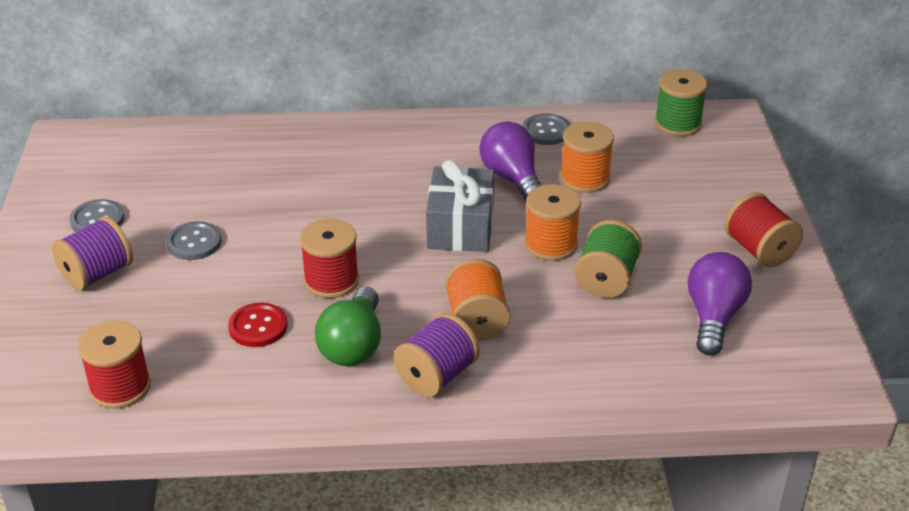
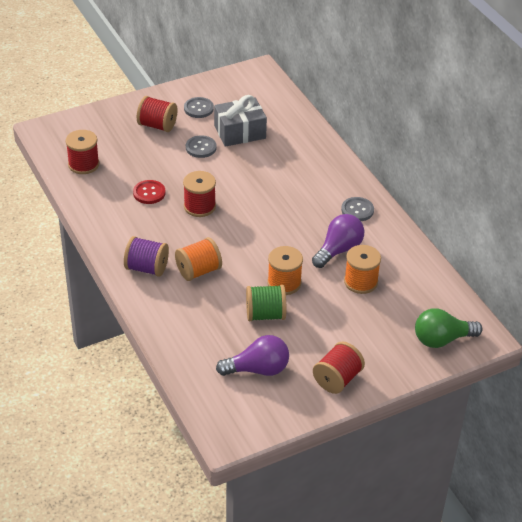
camera: 65 degrees right, 5 degrees up
(97, 274) = (157, 125): purple spool -> red spool
(353, 345) = (153, 231): green light bulb -> green light bulb (442, 339)
(460, 227) = (277, 241): grey gift -> grey gift (240, 132)
(546, 131) = (401, 251): grey button -> grey button (357, 210)
(678, 123) = (456, 312): green spool -> none

